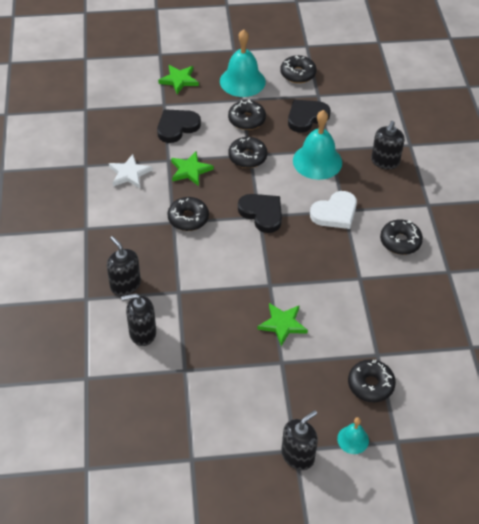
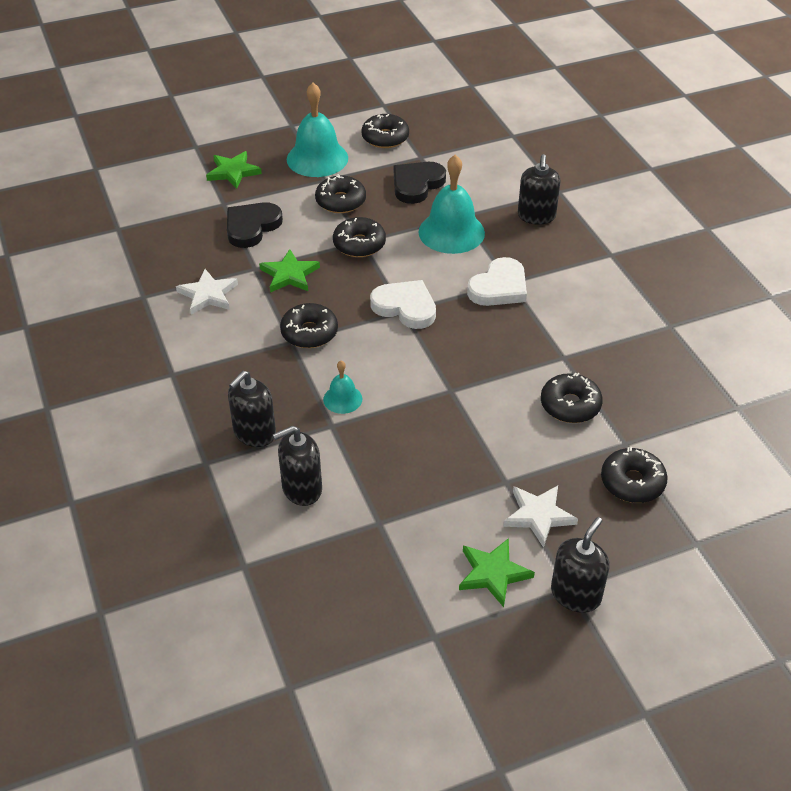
camera: 15 degrees left, 5 degrees down
(125, 285) = (254, 433): black soap dispenser -> black soap dispenser turned 90 degrees counterclockwise
(262, 213) = (405, 307): black heart -> white heart
(282, 324) = (487, 435): green star -> green star (493, 573)
(295, 392) = (538, 516): none -> white star
(353, 439) = (639, 556): turquoise bell -> turquoise bell (342, 399)
(400, 241) = (595, 303): black donut -> black donut (570, 405)

